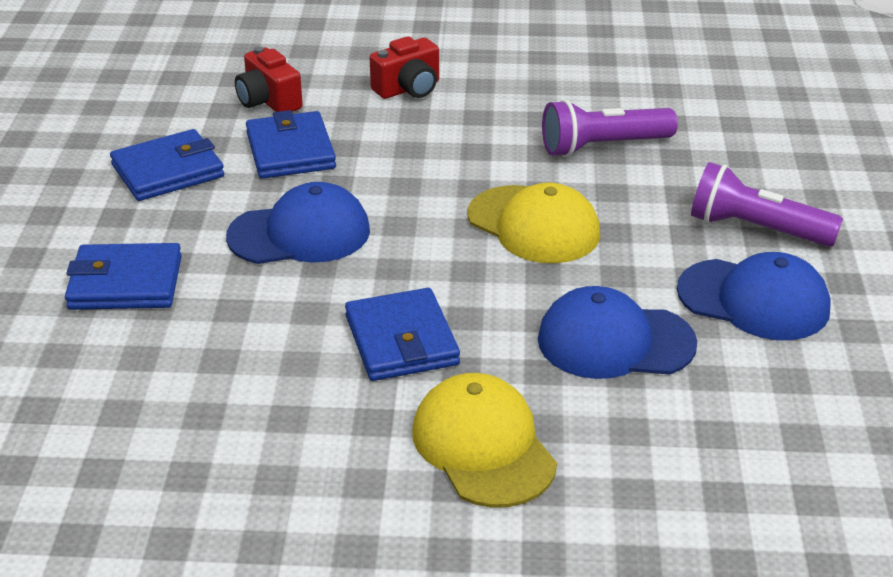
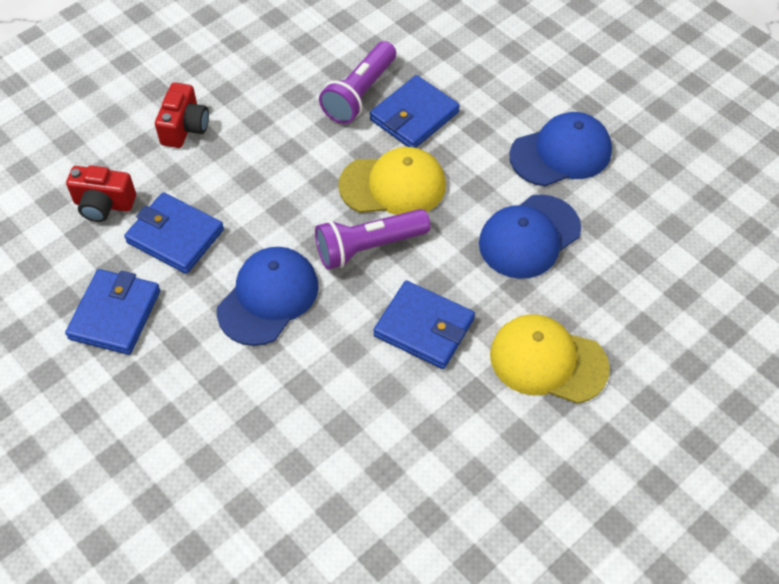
camera: 45 degrees left, 20 degrees up
(125, 283) = (211, 422): blue wallet -> blue wallet (414, 116)
(755, 229) = (508, 100): purple flashlight -> purple flashlight (368, 247)

